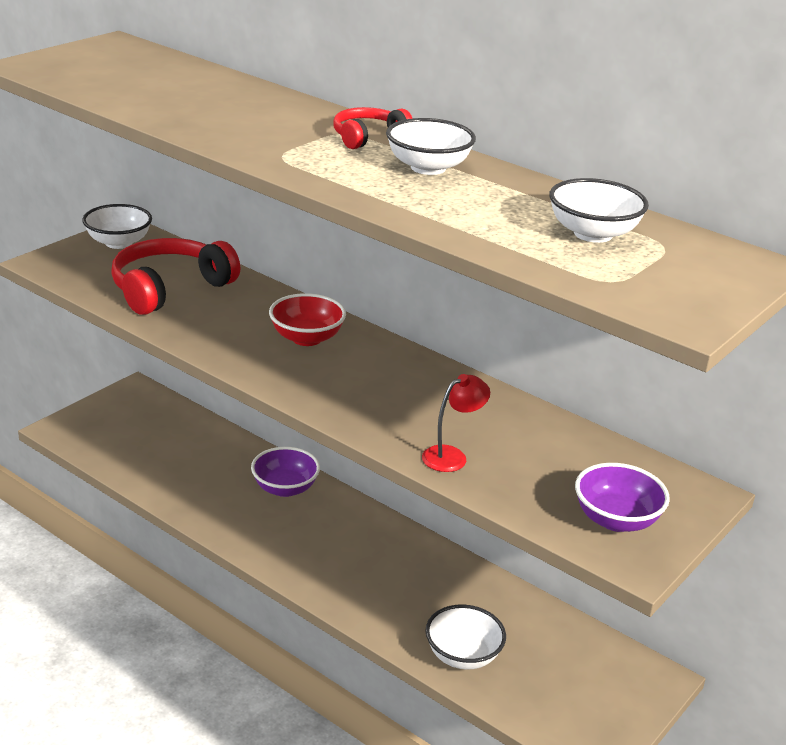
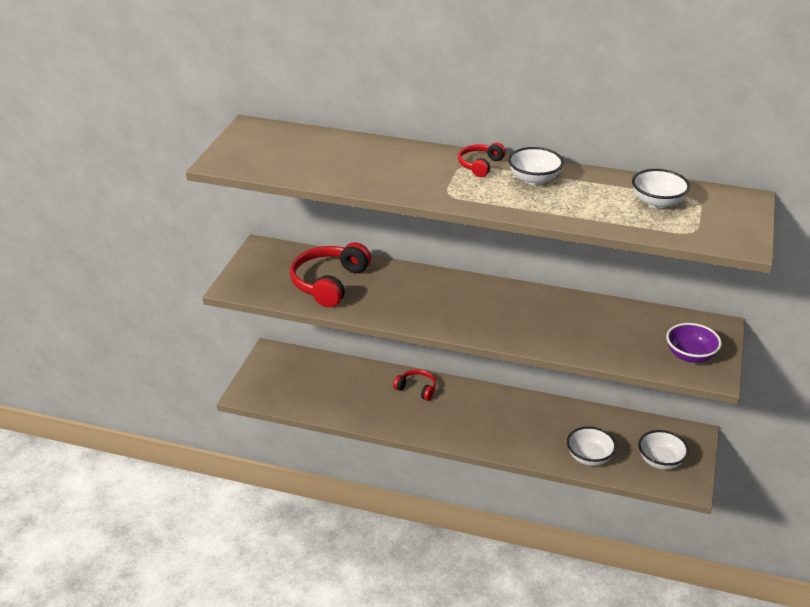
camera: 20 degrees left, 5 degrees up
(118, 242) = (265, 258): white bowl -> white bowl (660, 461)
(285, 488) = (416, 389): purple bowl -> red headphones
(306, 338) = (440, 293): red bowl -> none
(452, 456) = (581, 345): red lamp -> none

